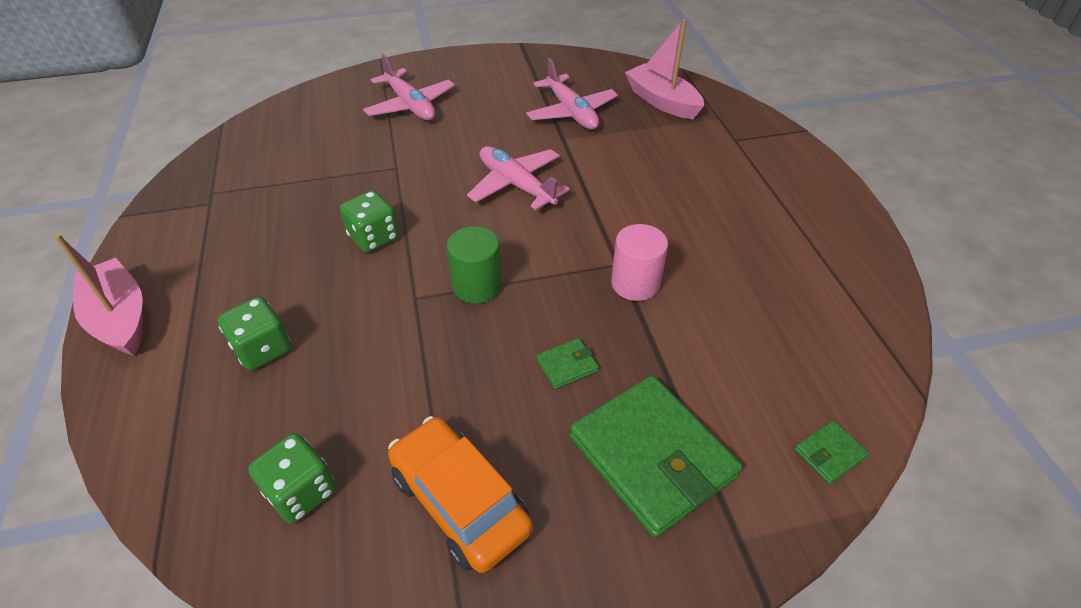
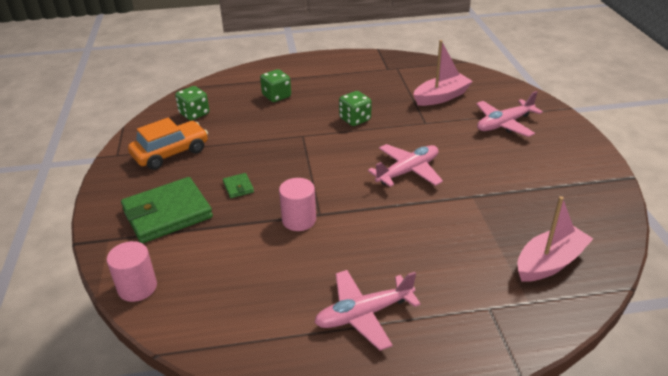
camera: 95 degrees right, 10 degrees down
(120, 317) = (305, 61): pink boat -> pink boat (441, 97)
(477, 286) = (308, 156): green cylinder -> none
(571, 112) = (514, 202): pink plane -> pink plane (364, 314)
(829, 453) = (137, 287): green wallet -> pink cylinder

